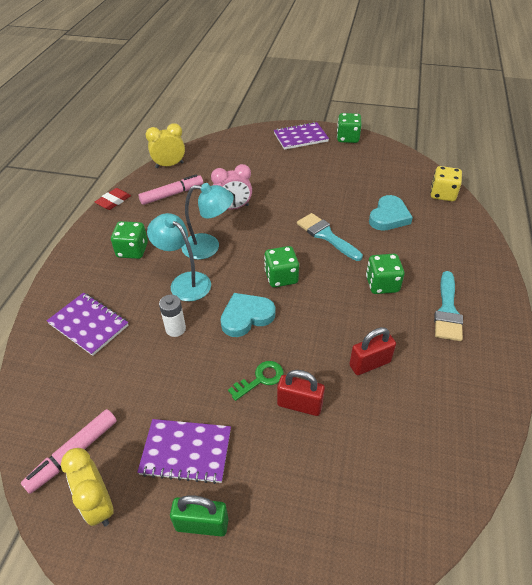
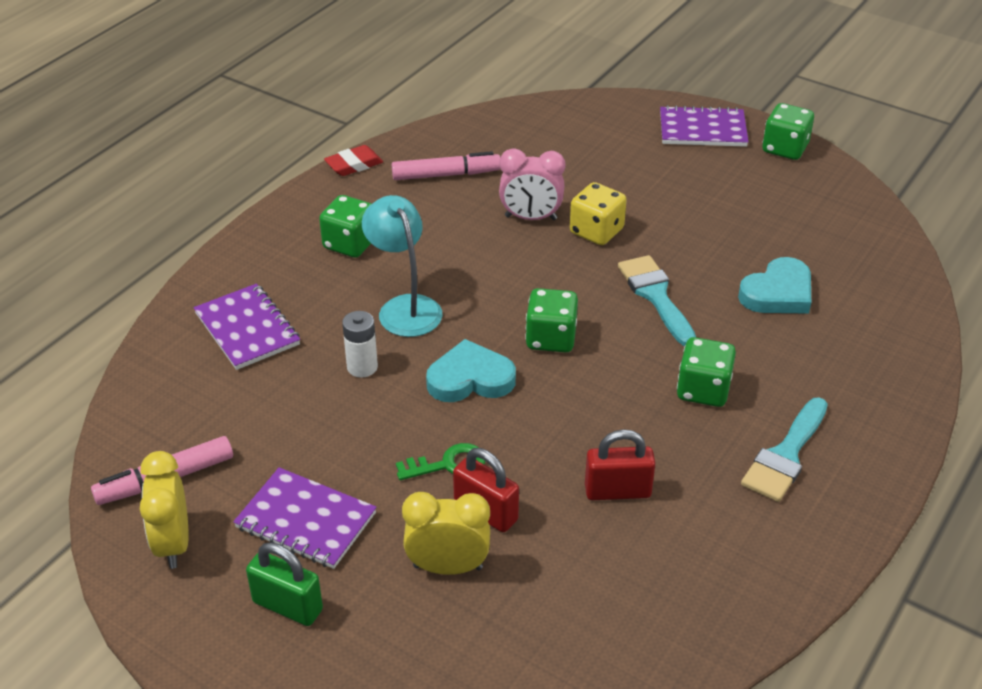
camera: 20 degrees right, 5 degrees down
(169, 165) = (463, 128): yellow clock -> yellow clock (448, 567)
(209, 247) = (464, 267): turquoise lamp -> none
(442, 194) = (896, 280): yellow dice -> yellow dice (596, 231)

